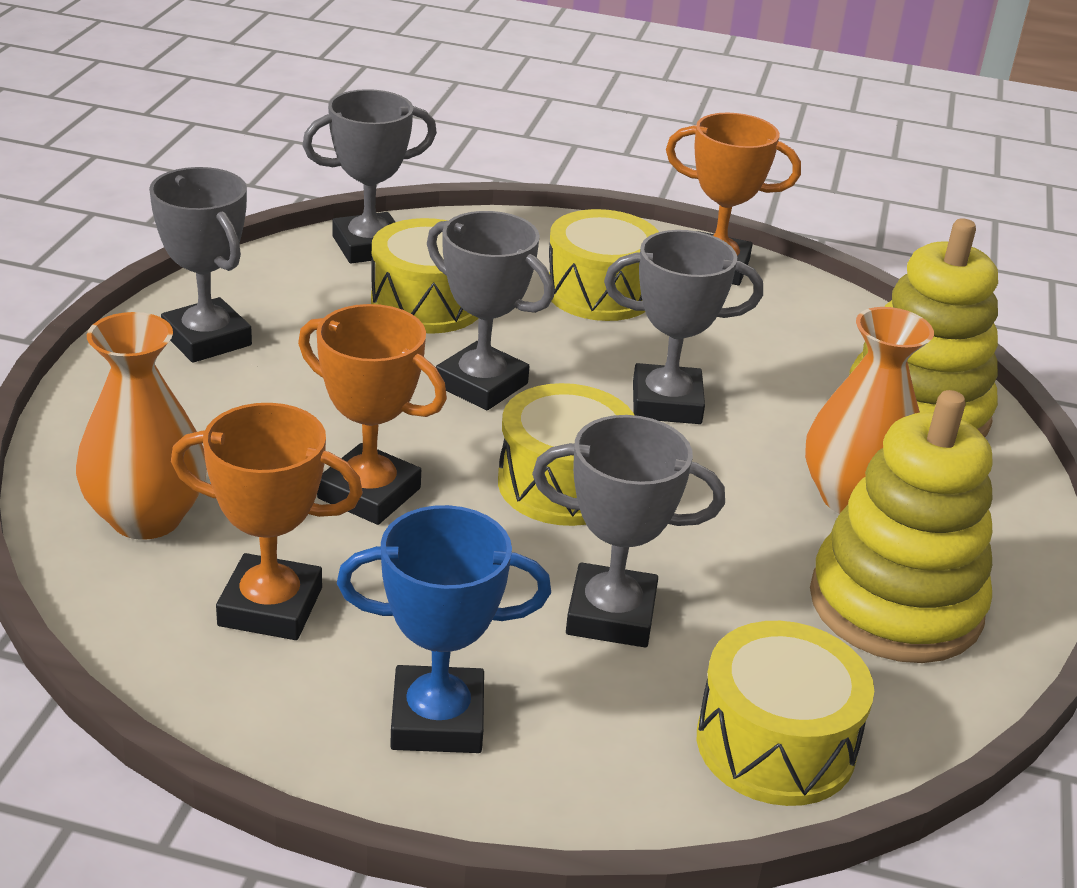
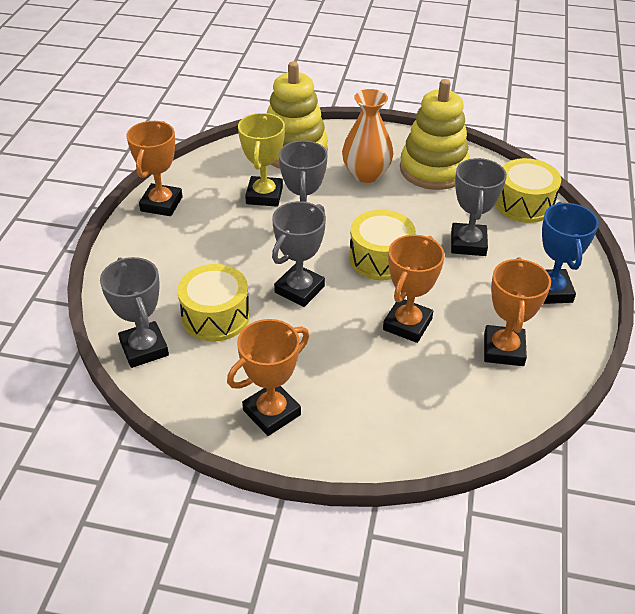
camera: 90 degrees left, 10 degrees up
(146, 517) = (454, 407): orange vase -> none
(207, 339) = (271, 412): grey trophy -> orange trophy
(599, 292) = (194, 247): yellow drum -> none
(755, 367) = (264, 195): none -> yellow trophy

